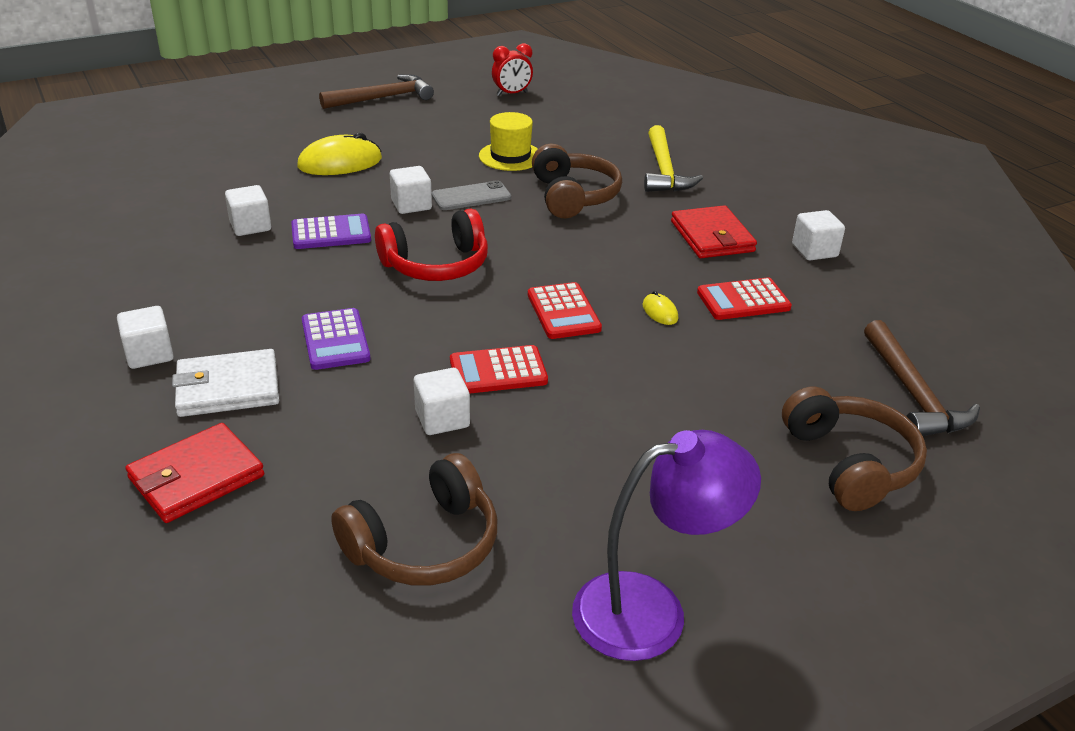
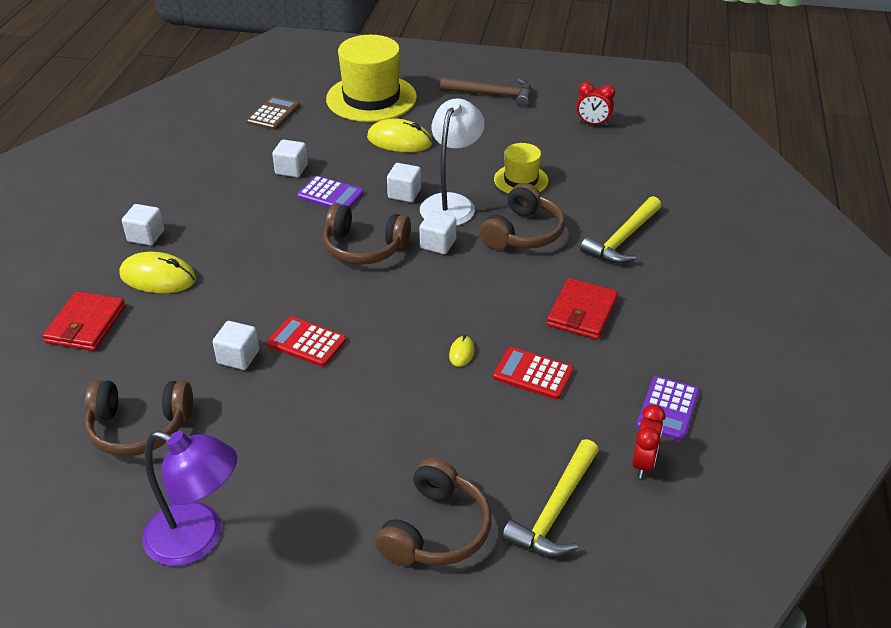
camera: 40 degrees right, 5 degrees up
(153, 183) = (274, 114): none -> brown calculator
(196, 477) = (86, 324): red wallet -> red wallet turned 75 degrees counterclockwise
(228, 388) = (158, 277): white wallet -> yellow mouse
(254, 136) = (371, 98): none -> yellow hat
(335, 340) = (245, 274): purple calculator -> purple calculator (667, 409)
(436, 265) = (364, 247): red headphones -> brown headphones
(471, 196) = (451, 203): grey phone -> white lamp
(563, 312) = (398, 321): red calculator -> none
(814, 251) = (648, 361): white cube -> white cube (438, 244)
(912, 393) = (555, 510): brown hammer -> yellow hammer
(919, 324) = (643, 463): none -> red clock

